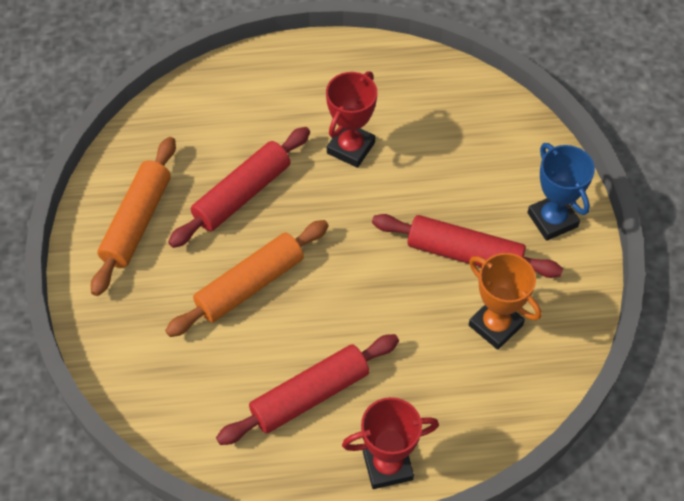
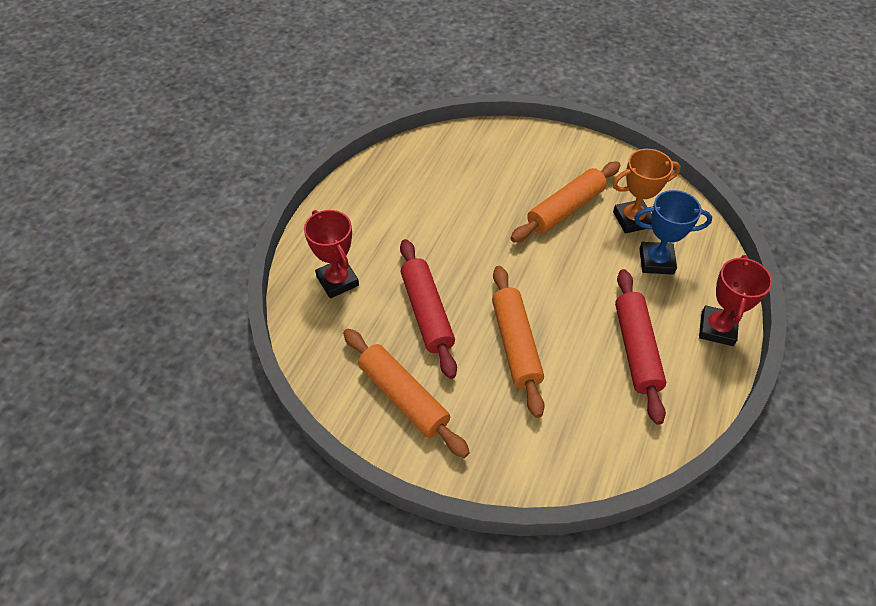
camera: 60 degrees left, 5 degrees down
(350, 148) = (432, 229): red trophy -> red trophy (337, 281)
(464, 253) = (565, 209): red rolling pin -> orange rolling pin
(552, 220) = (566, 155): blue trophy -> blue trophy (656, 261)

